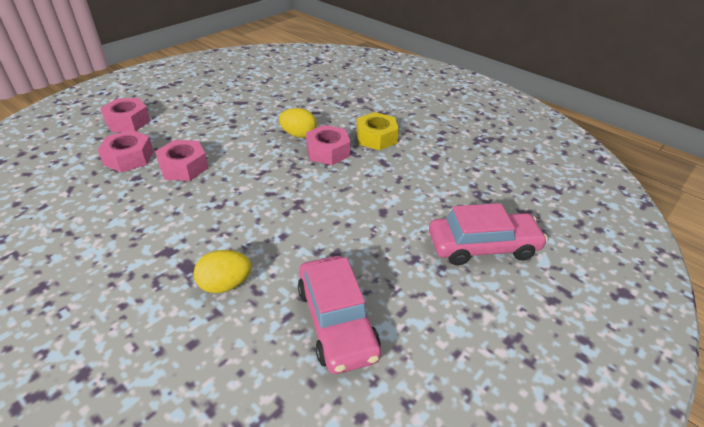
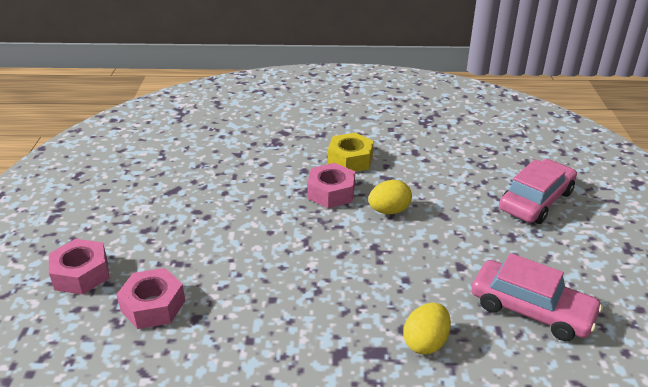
camera: 40 degrees left, 5 degrees down
(184, 167) = (227, 280): pink nut -> none
(298, 135) = (283, 192): yellow egg -> yellow egg (389, 211)

